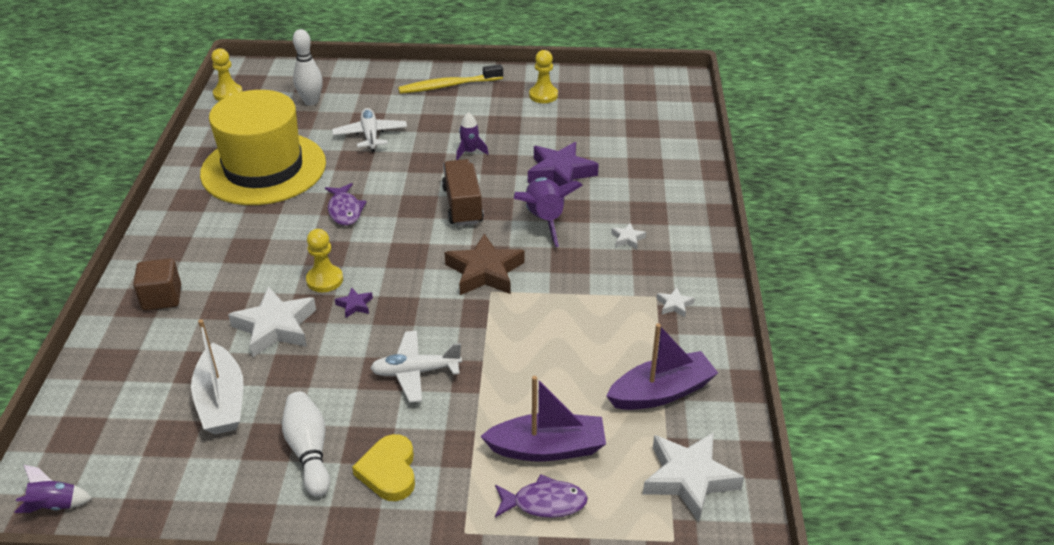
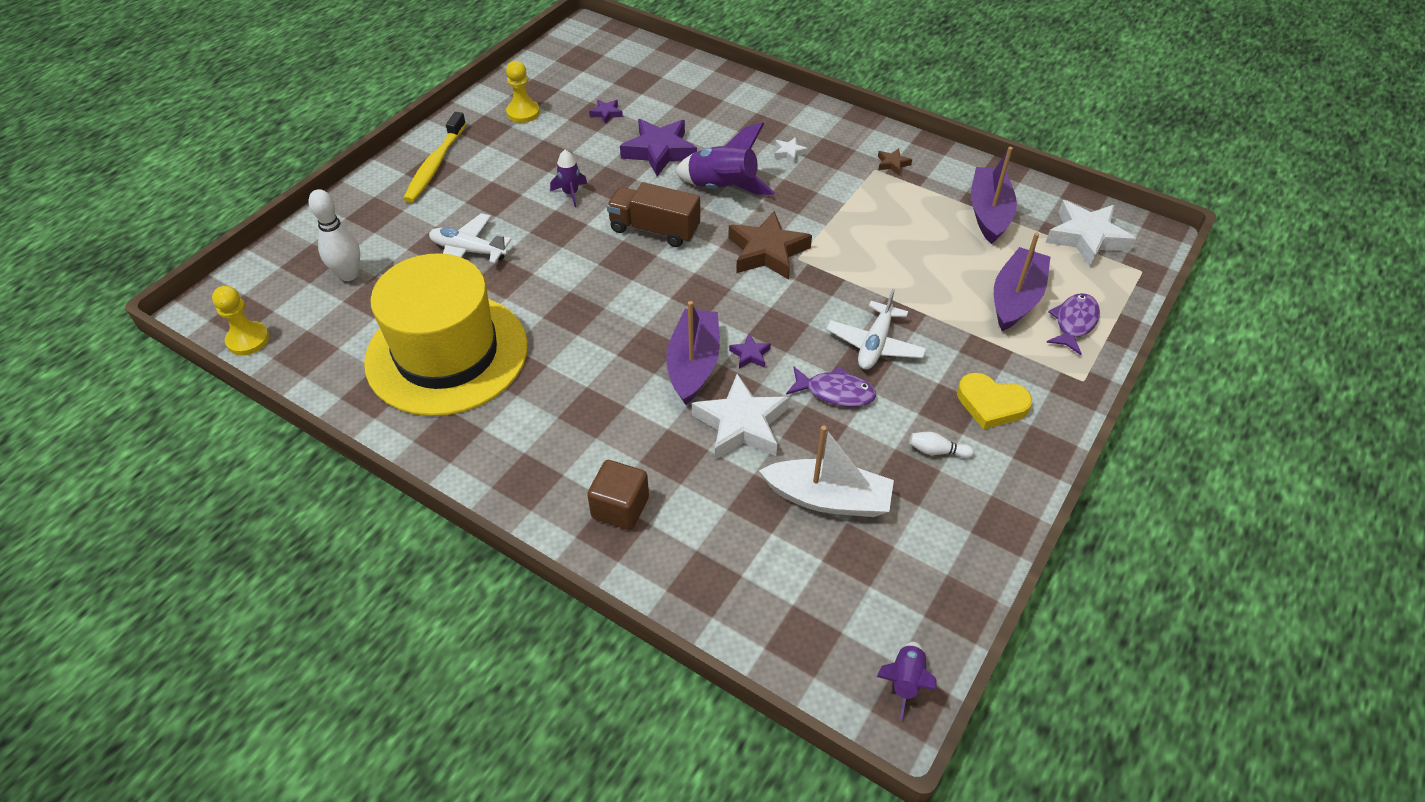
camera: 60 degrees left, 10 degrees up
(309, 451) = (937, 451): white bowling pin -> white bowling pin, size x0.53
(324, 280) = (693, 364): yellow pawn -> purple boat
(345, 210) = (588, 313): purple fish -> purple fish (835, 392)
(582, 130) = (606, 113): none -> purple star
(674, 305) = (892, 164): white star -> brown star

